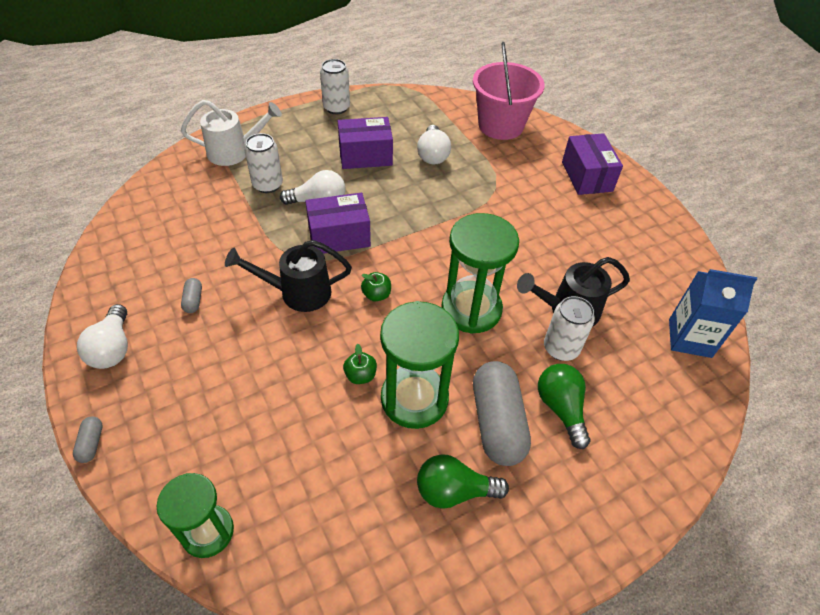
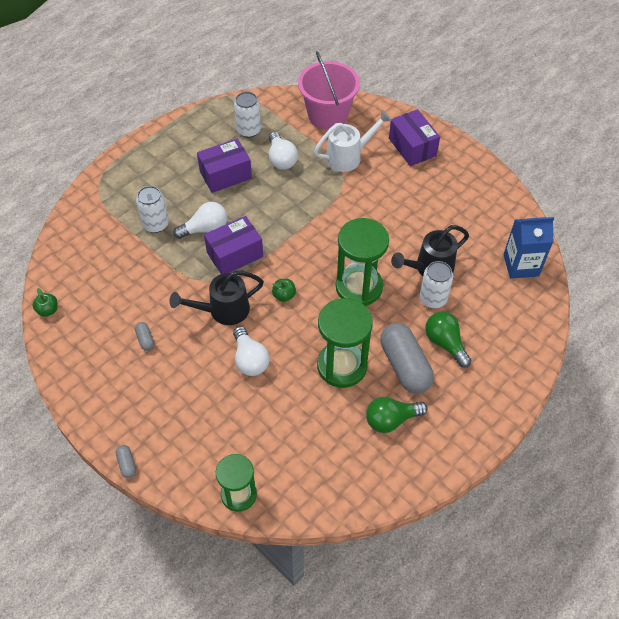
camera: 15 degrees left, 5 degrees up
(113, 348) = (103, 393): white light bulb -> white light bulb (250, 359)
(235, 152) = (112, 201): white watering can -> white watering can (348, 156)
(336, 108) = (180, 133): white can -> white can (248, 130)
(360, 375) = (297, 360): green apple -> green apple (48, 310)

